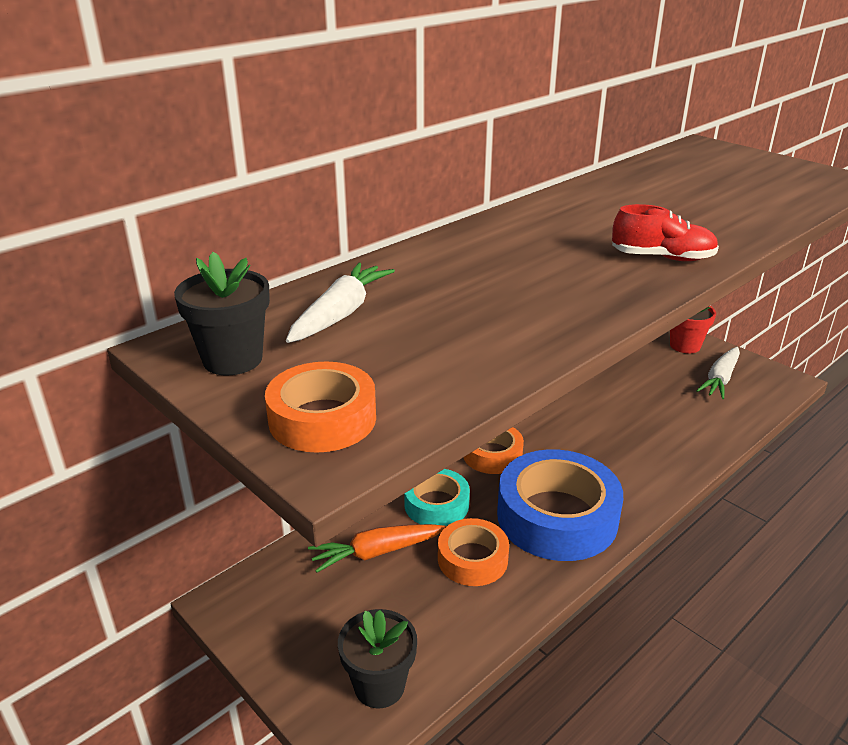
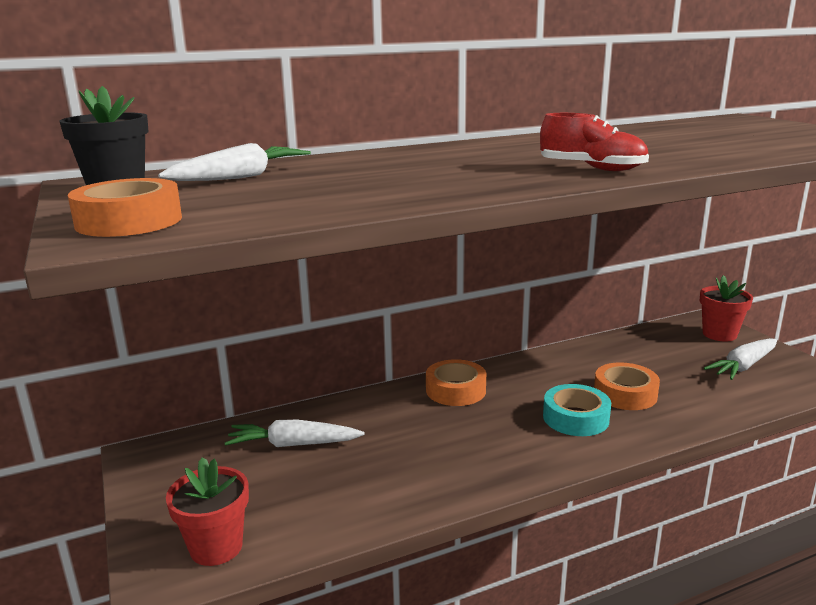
camera: 20 degrees right, 10 degrees down
(376, 552) = (293, 444): orange carrot -> white carrot
(379, 686) = (216, 547): black flower pot -> red flower pot
(436, 505) = (374, 419): turquoise tape -> turquoise tape (575, 418)
(472, 559) = (377, 467): orange tape -> orange tape (625, 394)
(557, 517) = (485, 449): blue tape -> none

